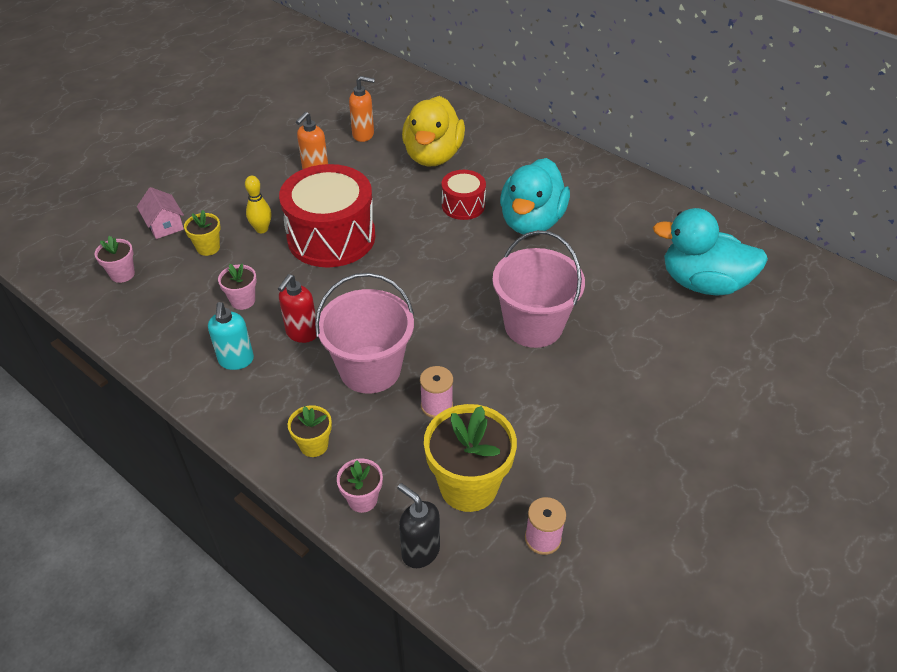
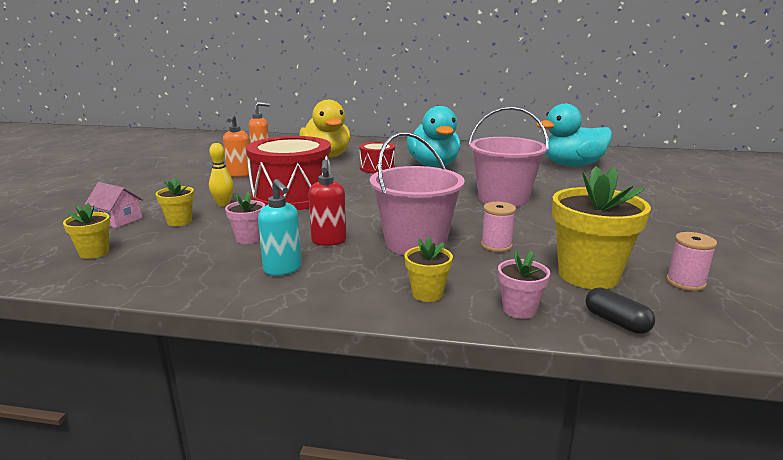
camera: 30 degrees left, 25 degrees down
(122, 274) = (94, 253): pink flower pot -> yellow flower pot
(420, 551) = (616, 322): black soap dispenser -> black capsule

